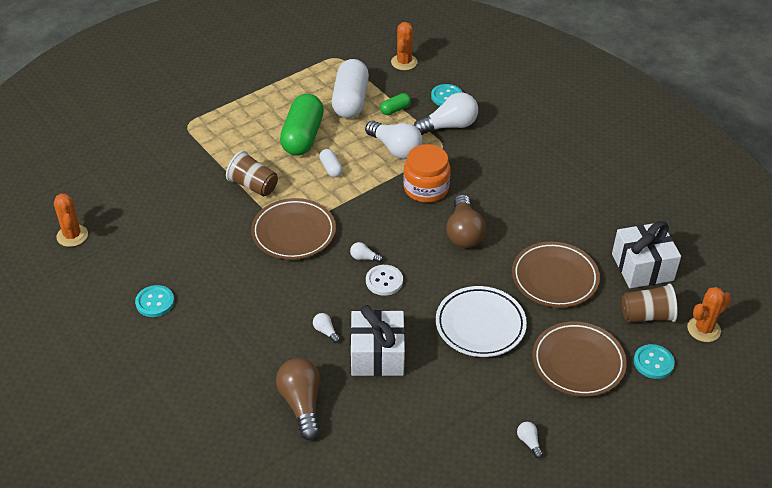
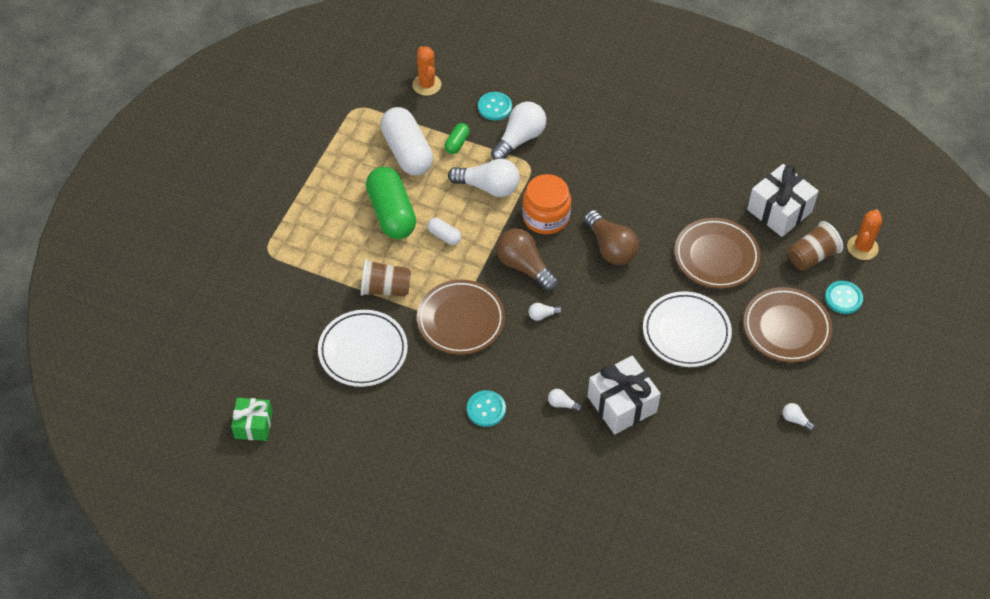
camera: 30 degrees left, 10 degrees up
(72, 236) = (253, 425): orange cactus -> green gift
(155, 302) = (389, 453): turquoise button -> turquoise button (486, 409)
(198, 221) = (363, 351): none -> white plate
(302, 404) = (592, 482): brown light bulb -> brown light bulb (524, 266)
(384, 281) = (576, 330): white button -> none

